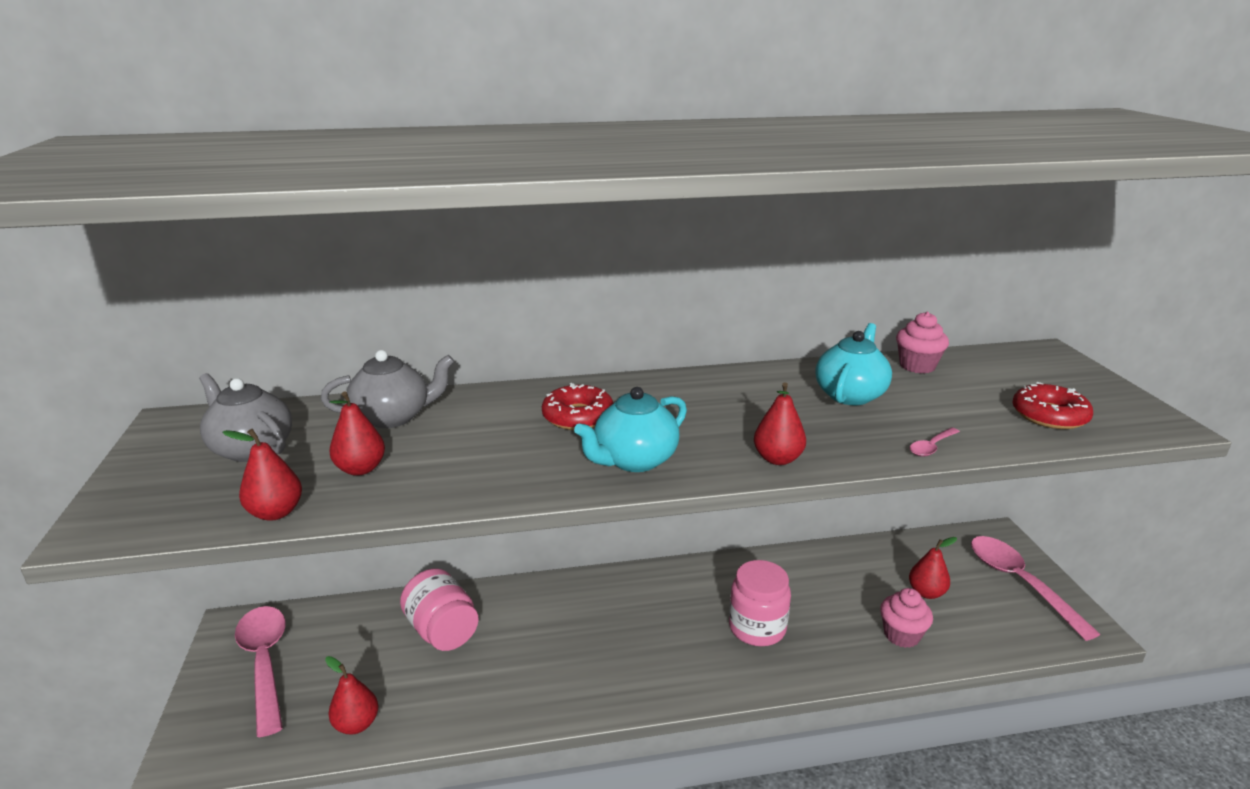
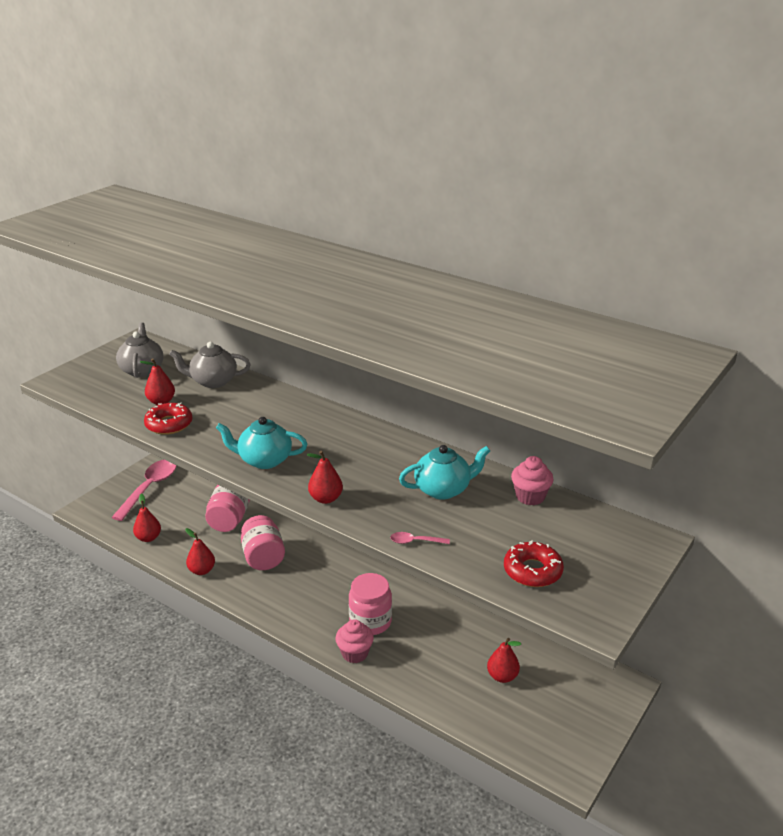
camera: 45 degrees right, 5 degrees up
(276, 512) = (108, 405): red pear -> red pear (202, 570)
(393, 417) = (213, 381): grey teapot -> grey teapot turned 150 degrees clockwise
(548, 643) = (263, 557): none -> pink jar
(578, 416) = (284, 424): red donut -> red donut (169, 424)
(901, 635) = (442, 683): pink cupcake -> pink cupcake (355, 653)
(1019, 583) = (578, 717): pink spoon -> none

